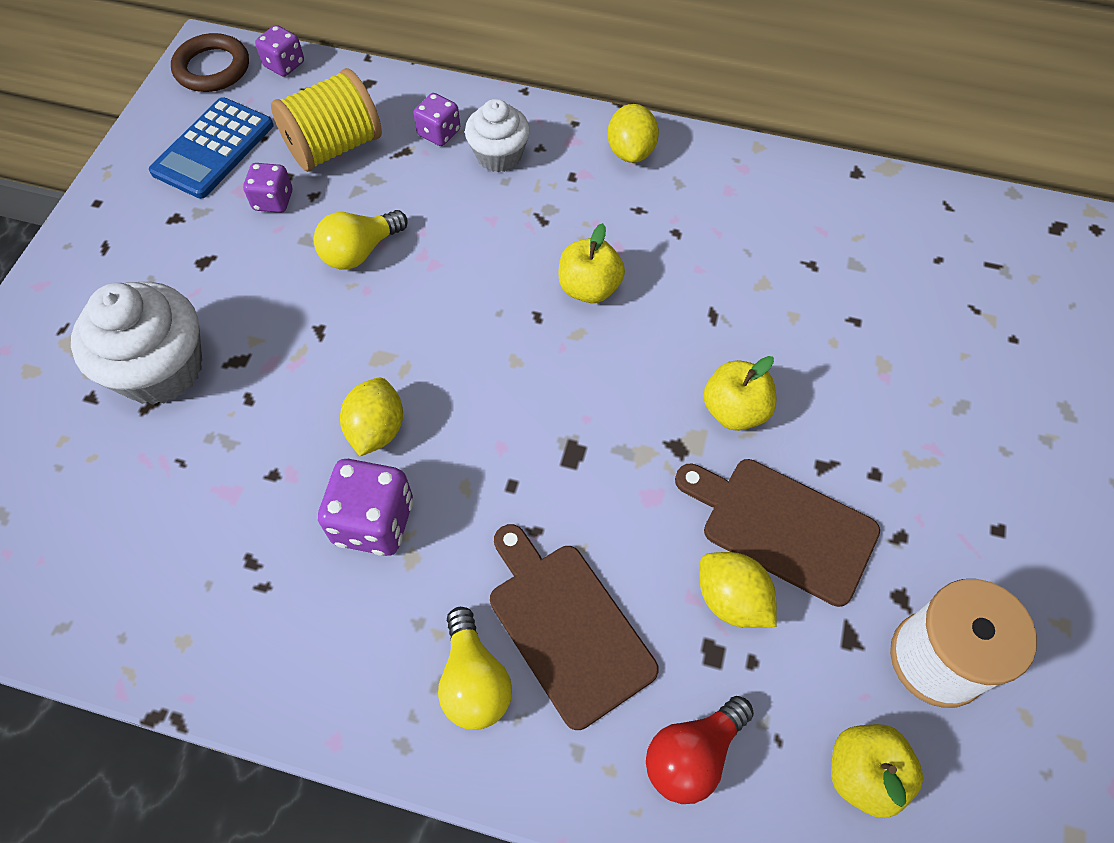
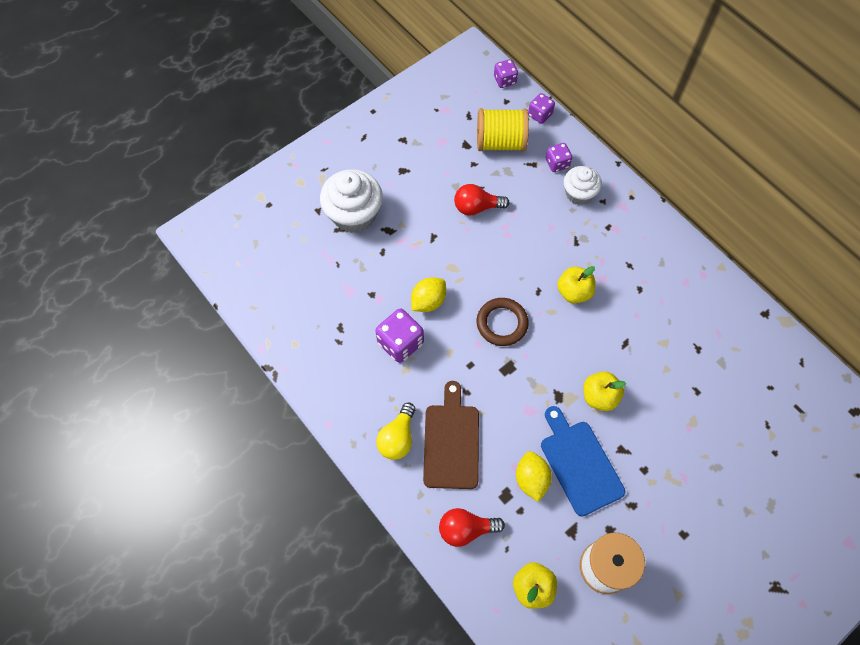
camera: 35 degrees right, 5 degrees up
(212, 68) = (468, 63): brown ring -> brown ring (502, 323)
(213, 149) = (442, 111): blue calculator -> none
(273, 201) = (453, 156): purple dice -> purple dice (540, 115)
(360, 251) = (476, 207): yellow light bulb -> red light bulb
(631, 152) = (649, 230): yellow lemon -> none
(782, 527) = (579, 463): brown cutting board -> blue cutting board

